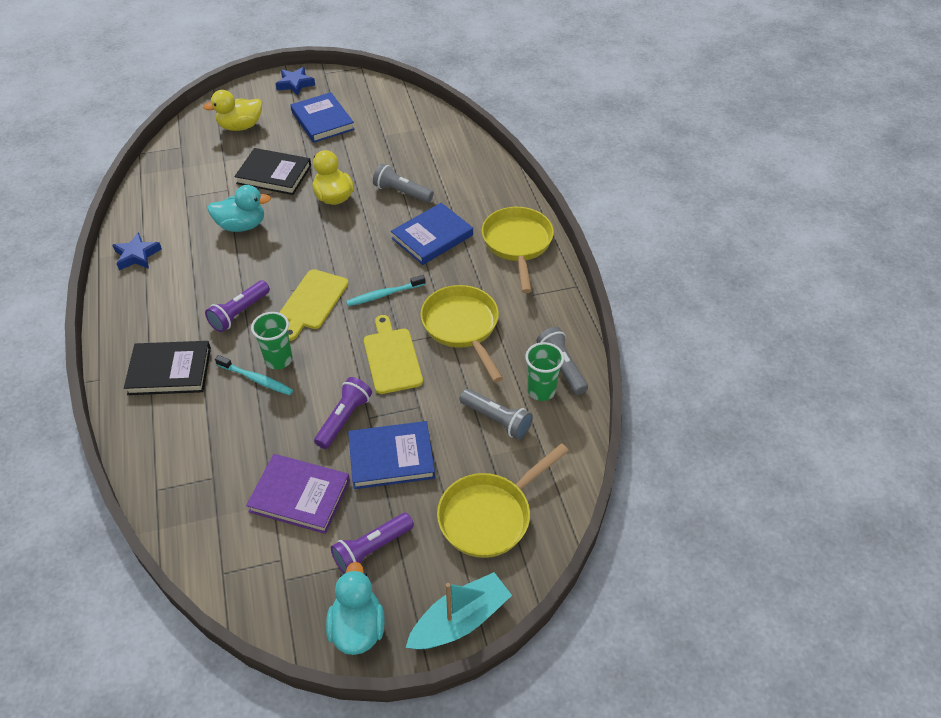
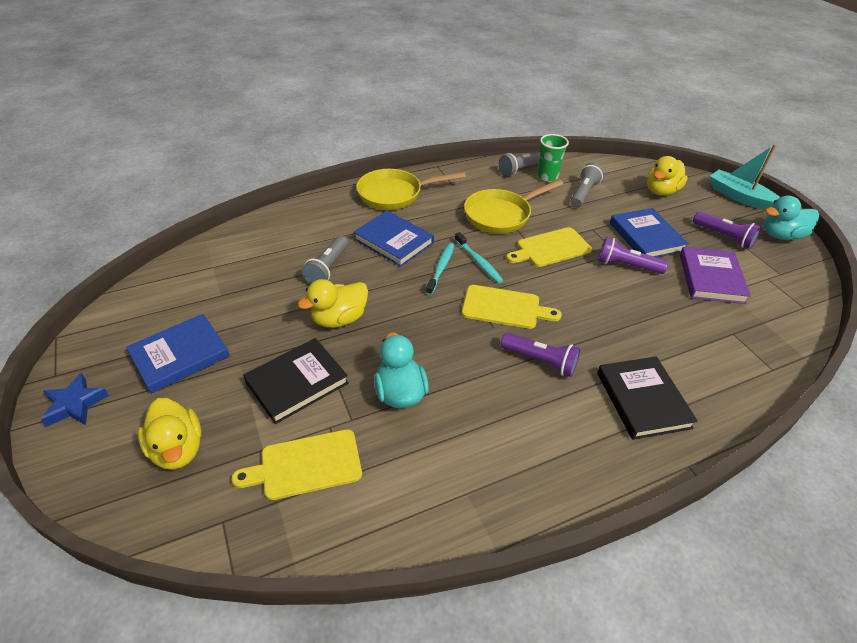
camera: 100 degrees left, 5 degrees down
(137, 255) = (480, 497): blue star -> none
(202, 178) = (306, 465): none -> yellow cutting board
(256, 379) = (617, 328): turquoise toothbrush -> turquoise toothbrush (441, 268)
(274, 174) = (297, 383): black book -> black book turned 45 degrees clockwise
(278, 360) = (586, 317): green cup -> none
(490, 515) = (661, 191): yellow pan -> yellow duck

